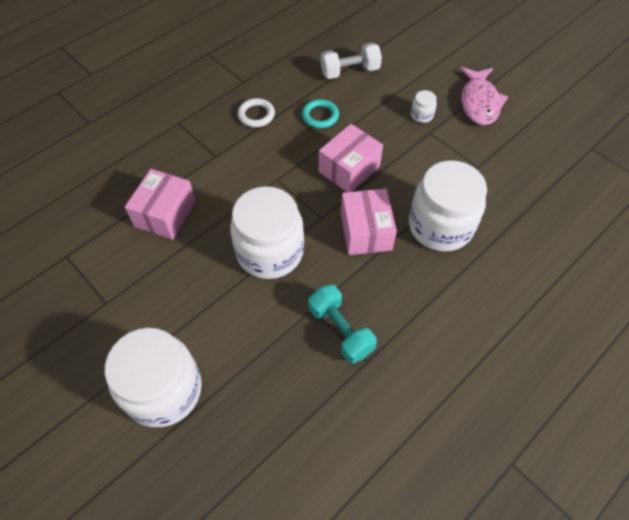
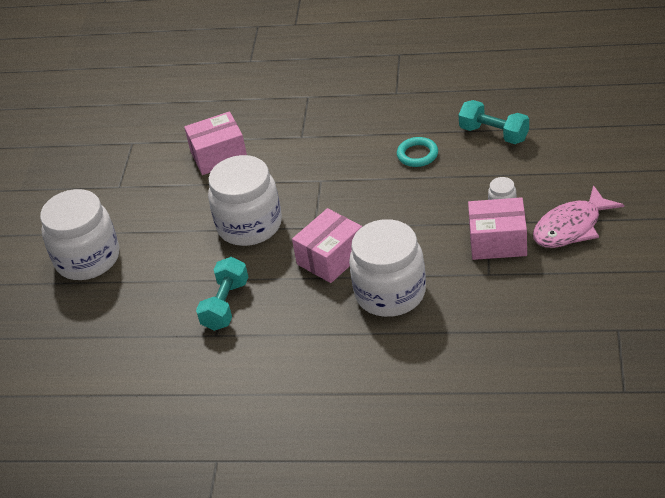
camera: 55 degrees right, 15 degrees down
(256, 115) = (370, 124): white ring -> none
(349, 169) = (382, 208): pink box -> pink box (498, 241)
(350, 71) = (494, 134): white dumbbell -> turquoise dumbbell

